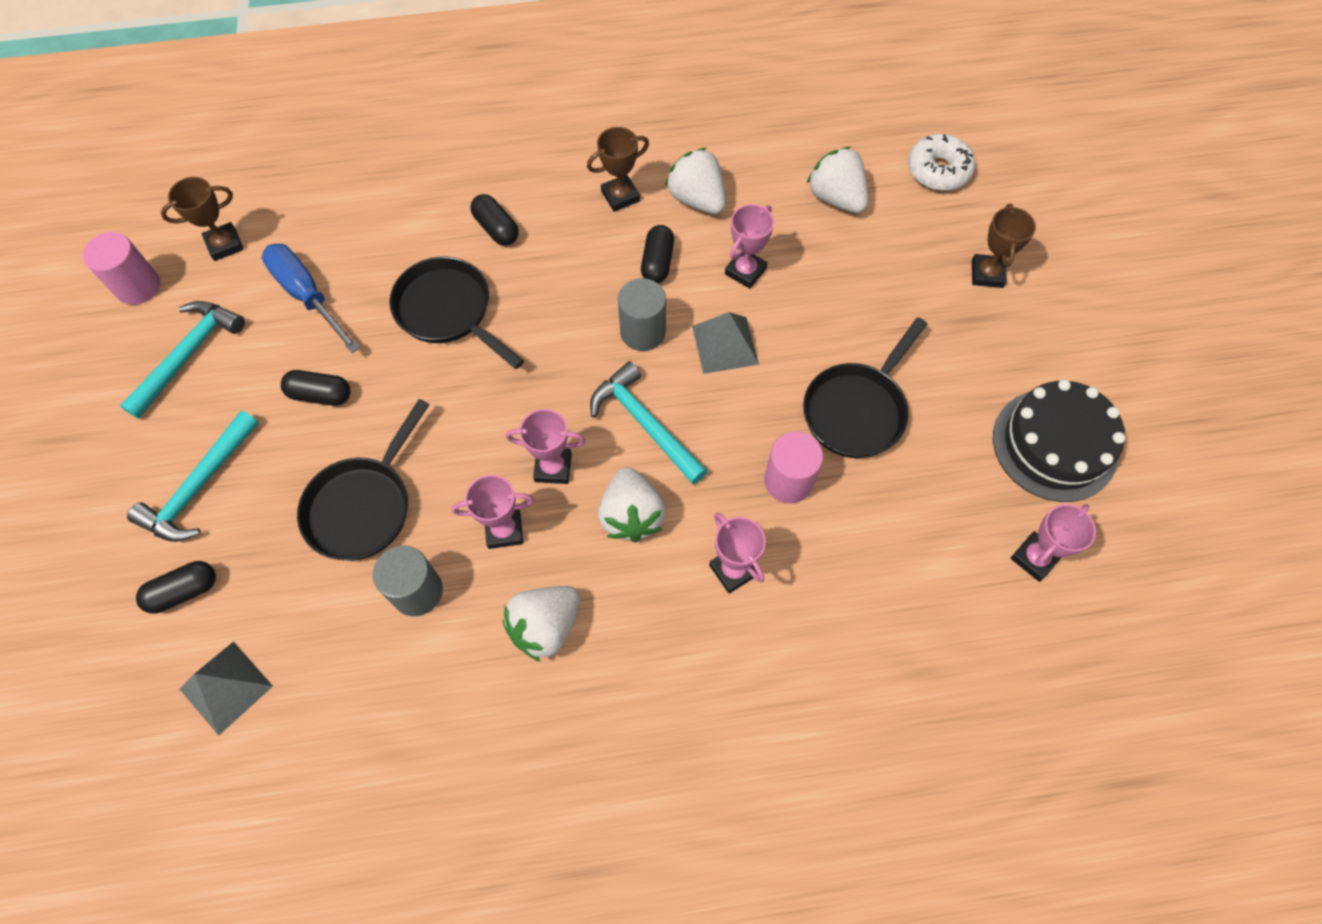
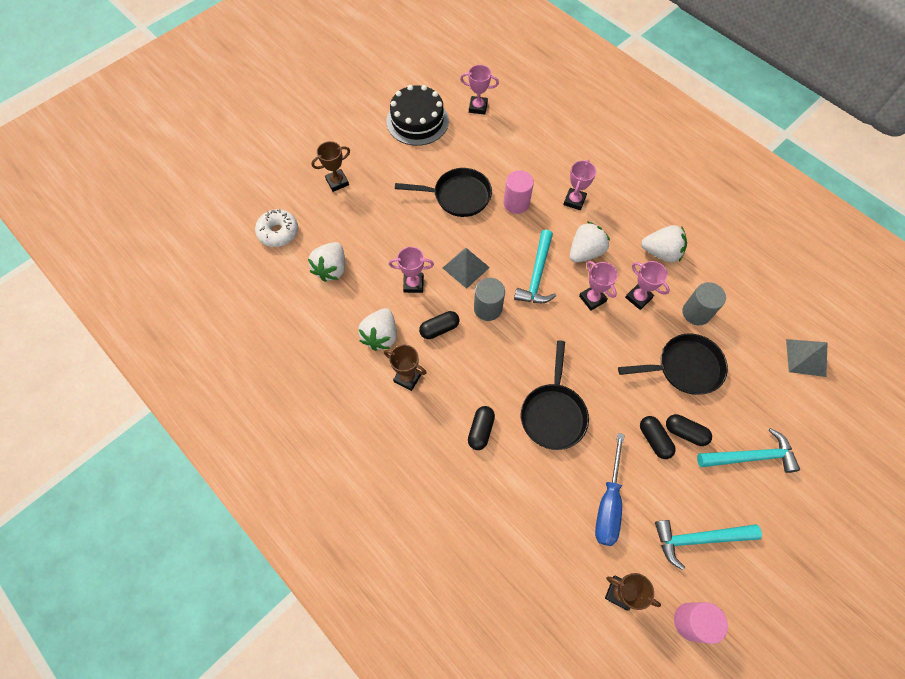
camera: 125 degrees left, 0 degrees up
(184, 591) = (794, 414): black capsule -> black capsule (685, 432)

